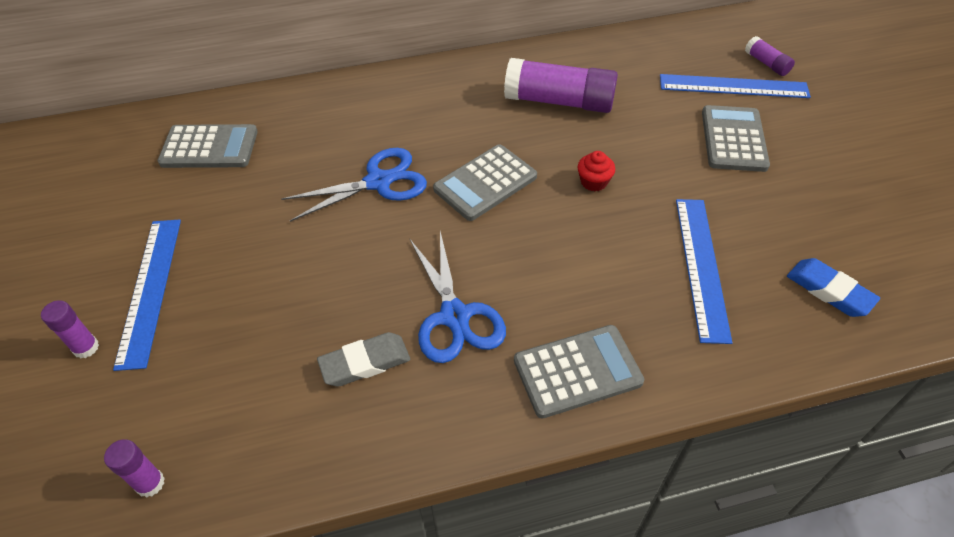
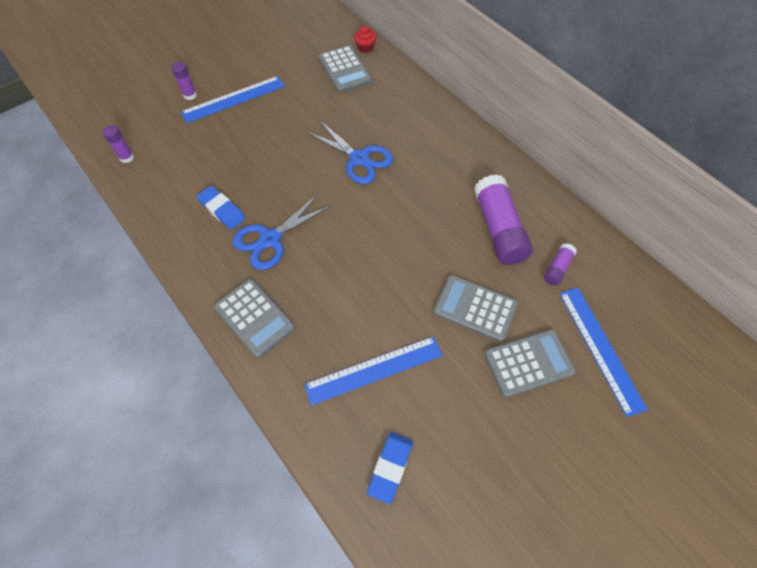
camera: 65 degrees right, 10 degrees up
(365, 363) = (222, 210): grey eraser -> blue eraser
(485, 183) = (388, 214): grey calculator -> grey calculator (475, 308)
(594, 182) = (424, 277): red cupcake -> red cupcake (365, 47)
(766, 63) = (654, 370): purple glue stick -> purple glue stick (557, 268)

